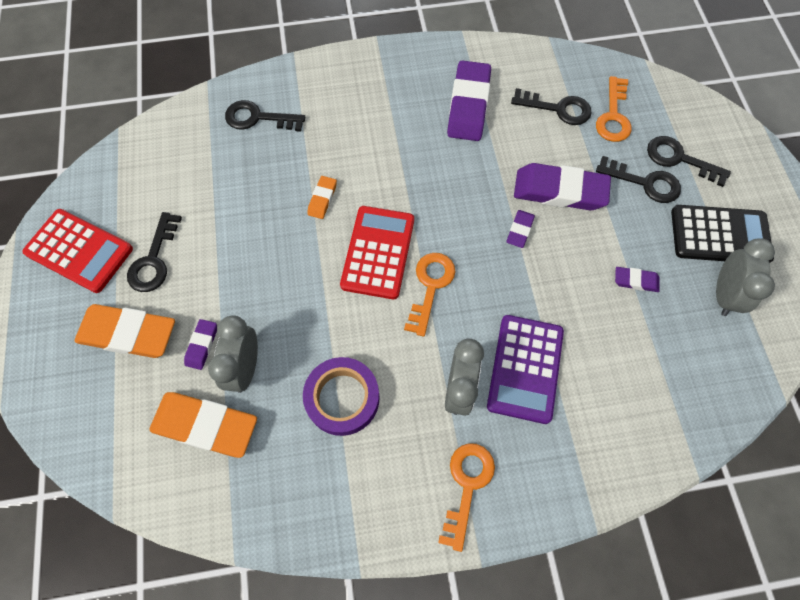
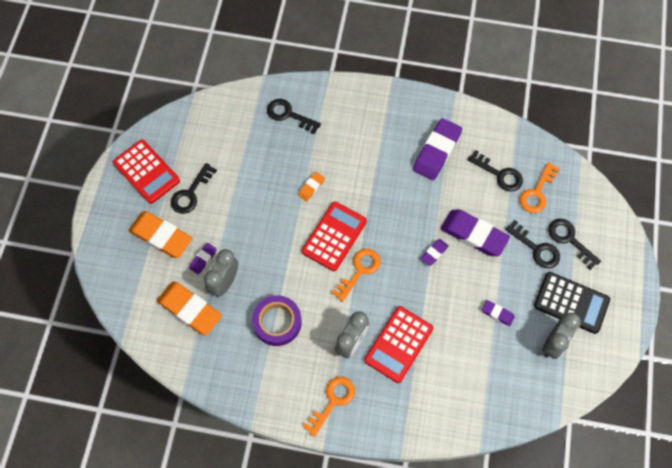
camera: 20 degrees right, 0 degrees up
(525, 368) = (398, 344): purple calculator -> red calculator

